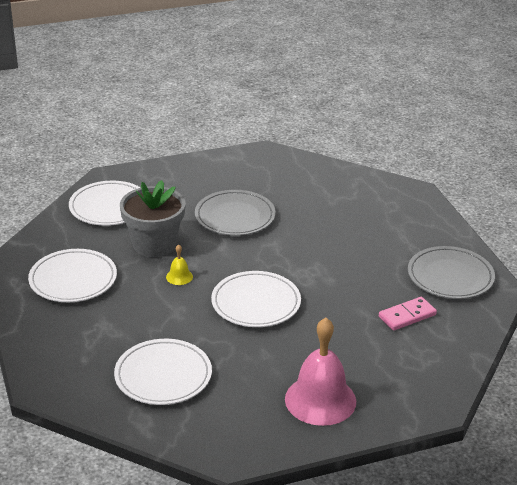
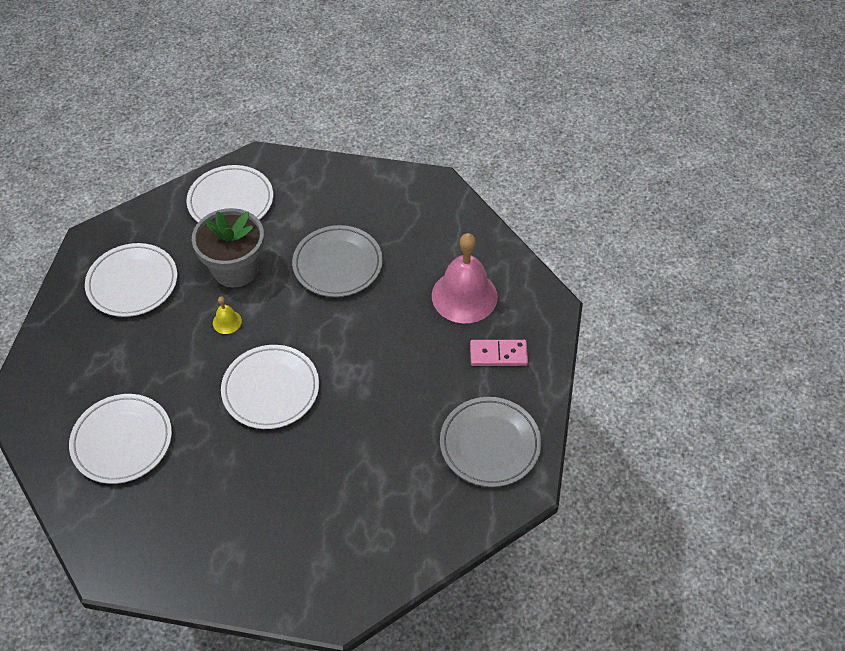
camera: 30 degrees right, 20 degrees up
(320, 400) = (235, 542): pink bell -> pink bell (464, 296)
(407, 316) = (402, 476): pink domino -> pink domino (498, 354)

